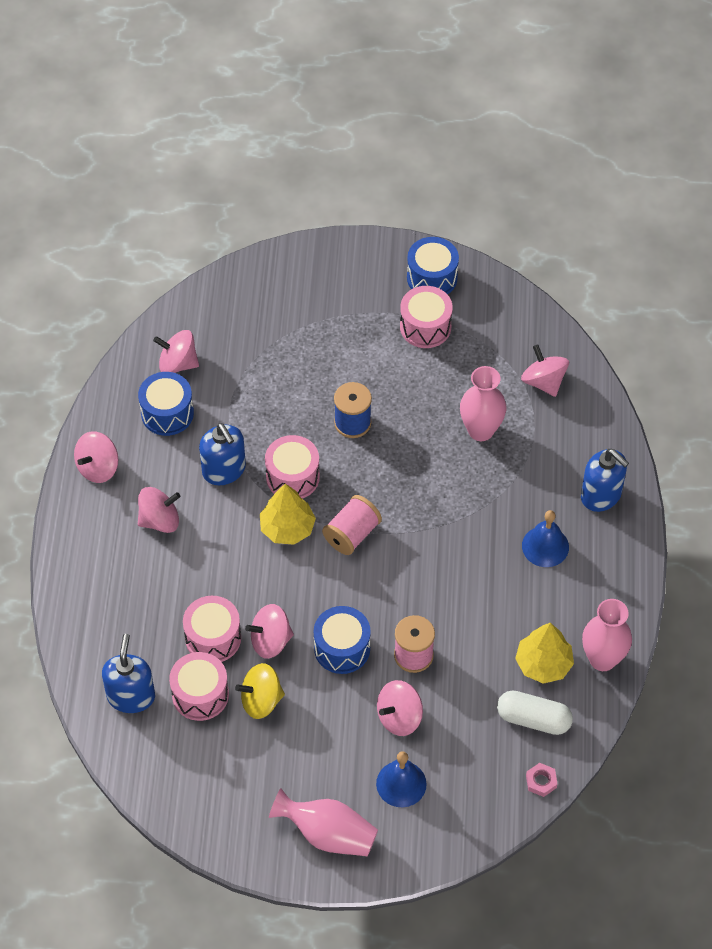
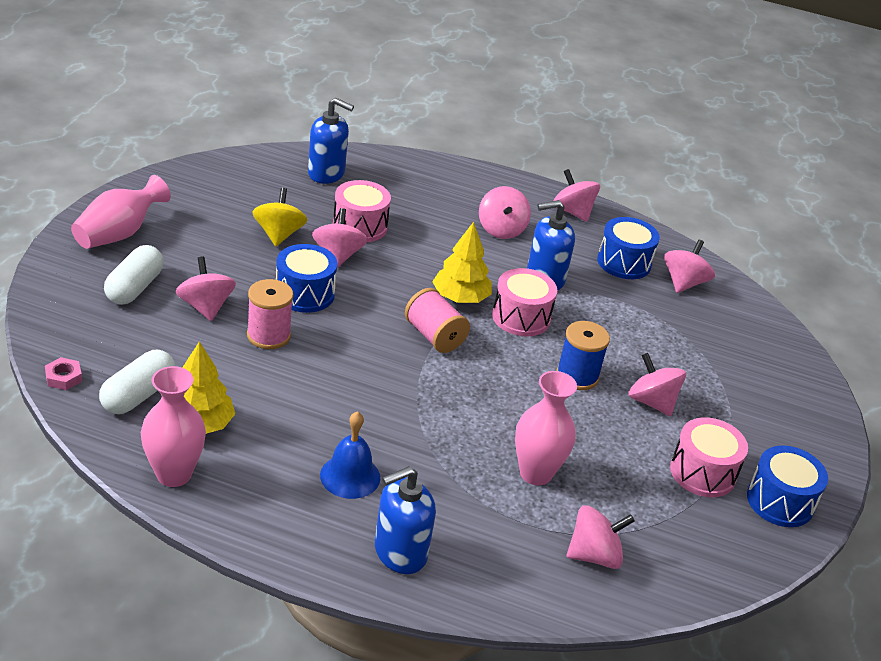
camera: 100 degrees right, 20 degrees down
(200, 694) = (306, 206): pink drum -> none
(359, 368) = (651, 402): none -> pink spinning top
(401, 783) = (134, 288): blue bell -> white capsule

